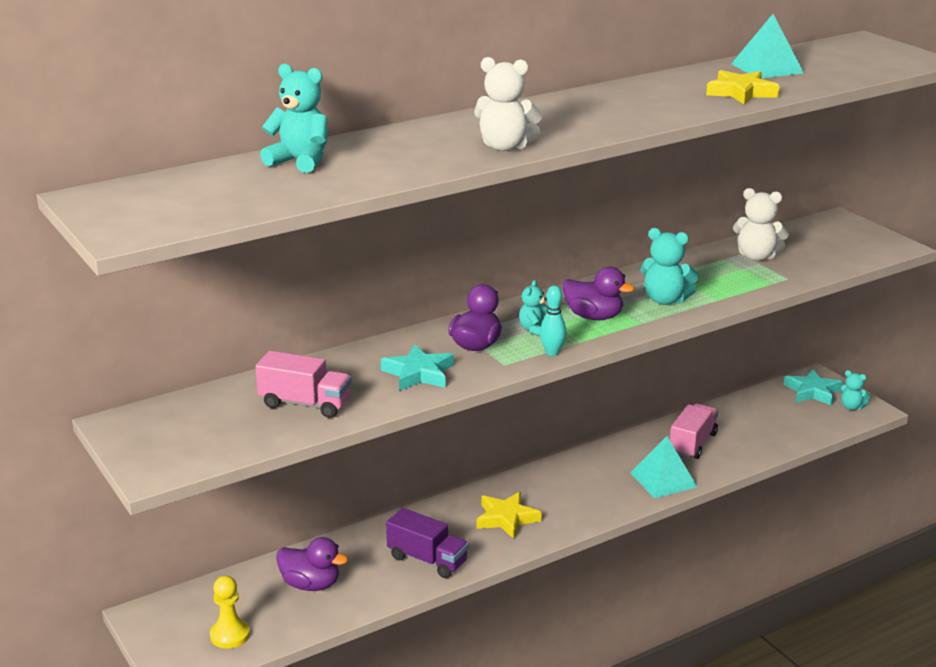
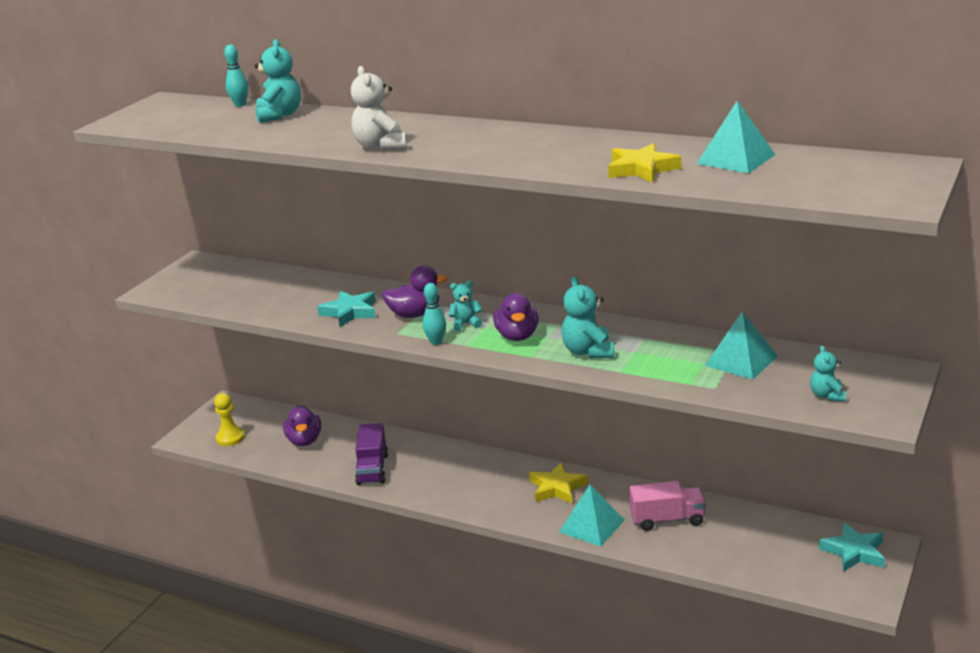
camera: 60 degrees right, 0 degrees up
(212, 169) = (240, 105): none -> turquoise bowling pin
(305, 404) = (271, 297): pink truck -> none
(506, 518) = (456, 478): yellow star -> yellow star (557, 488)
(757, 256) = (741, 360): white teddy bear -> turquoise pyramid
(851, 407) = (858, 585): turquoise teddy bear -> turquoise teddy bear (827, 395)

